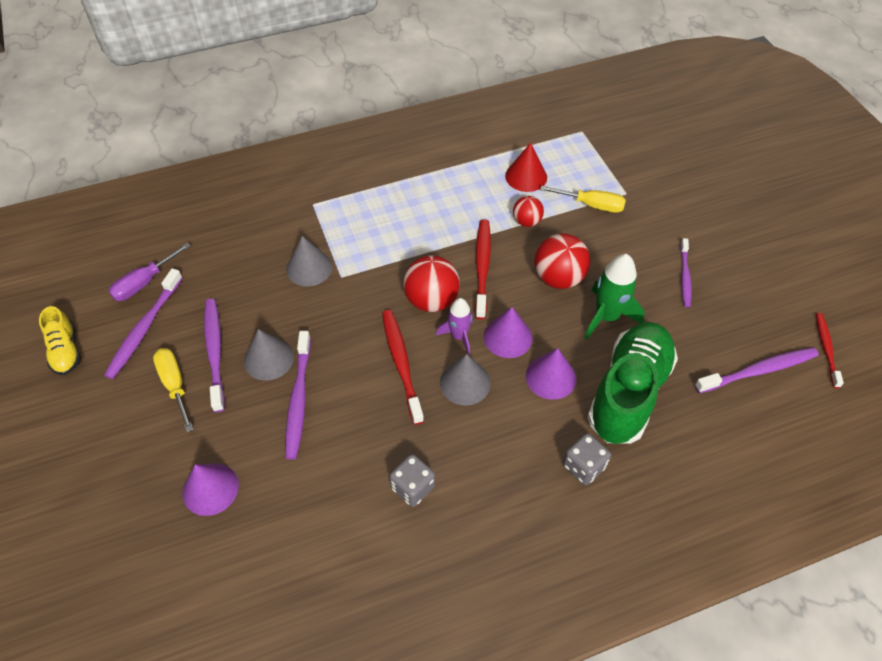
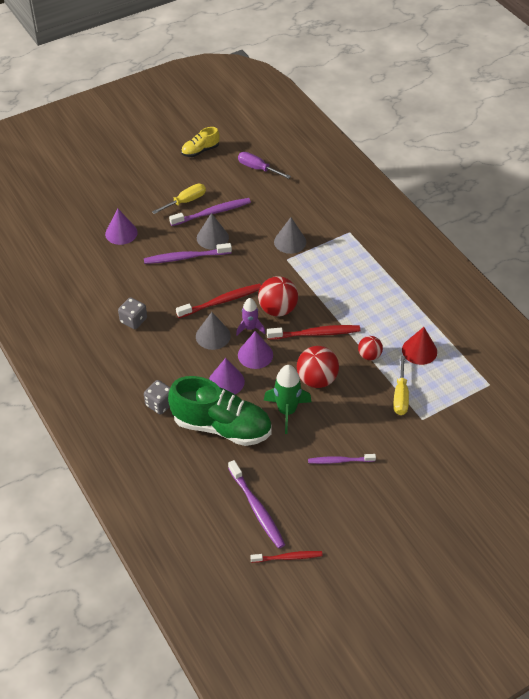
camera: 80 degrees right, 5 degrees down
(144, 329) = (222, 178): purple toothbrush -> none

